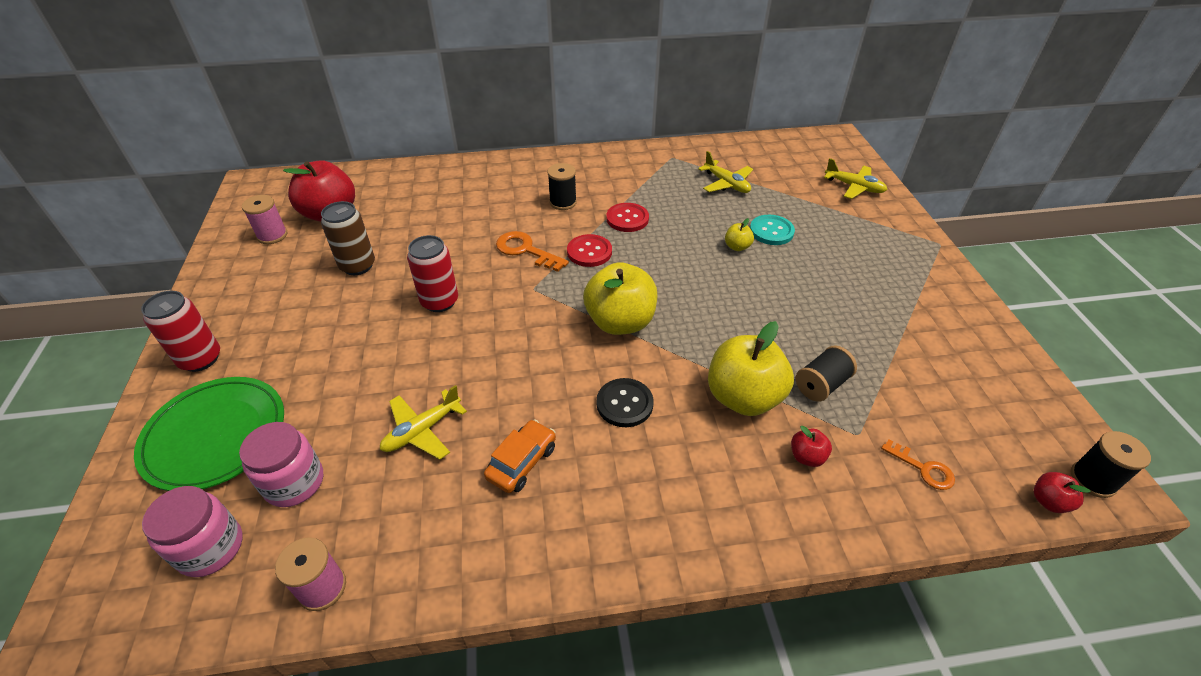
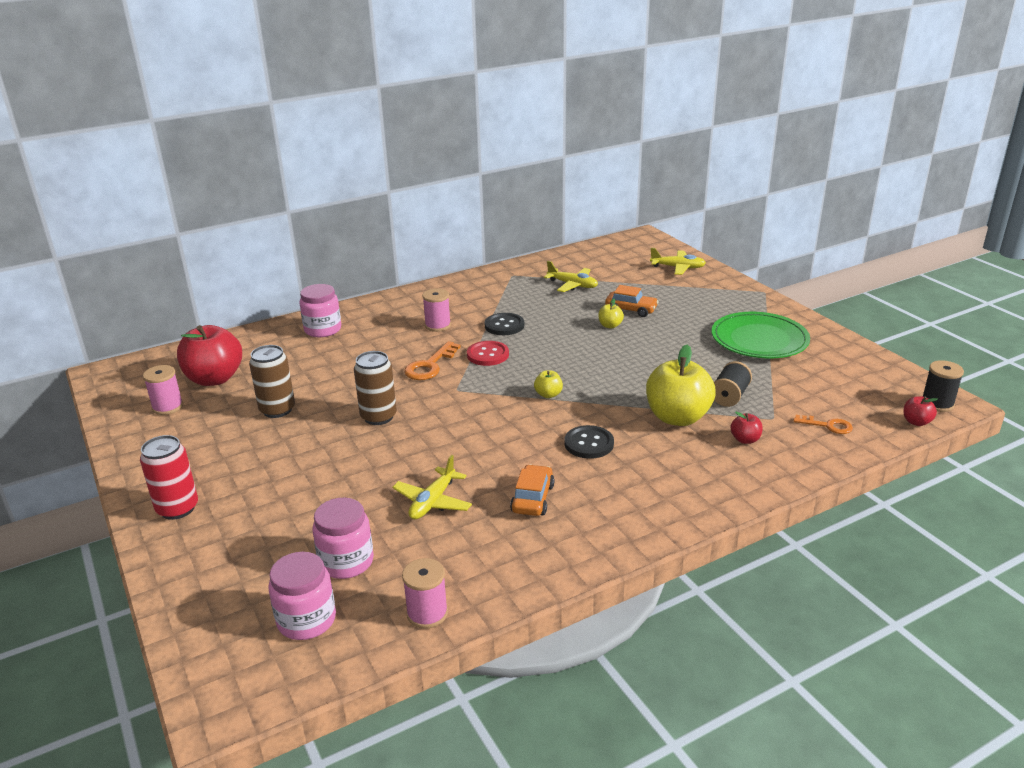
camera: 20 degrees left, 15 degrees down
(215, 435) = (243, 553): green plate -> green plate (759, 340)
(440, 301) = (378, 417): red can -> brown can
(456, 181) = (323, 329): none -> pink jar
(526, 250) = (430, 365): orange key -> orange key turned 75 degrees counterclockwise
(563, 202) = (437, 325): black spool -> pink spool
(620, 322) = (548, 394): yellow apple -> yellow apple, size x0.44
(627, 219) = (504, 325): red button -> black button
(771, 231) = (631, 310): turquoise button -> orange car

